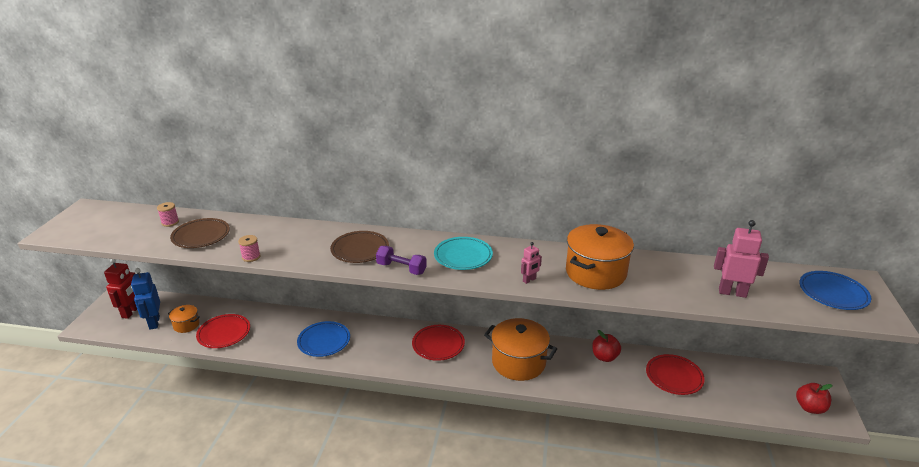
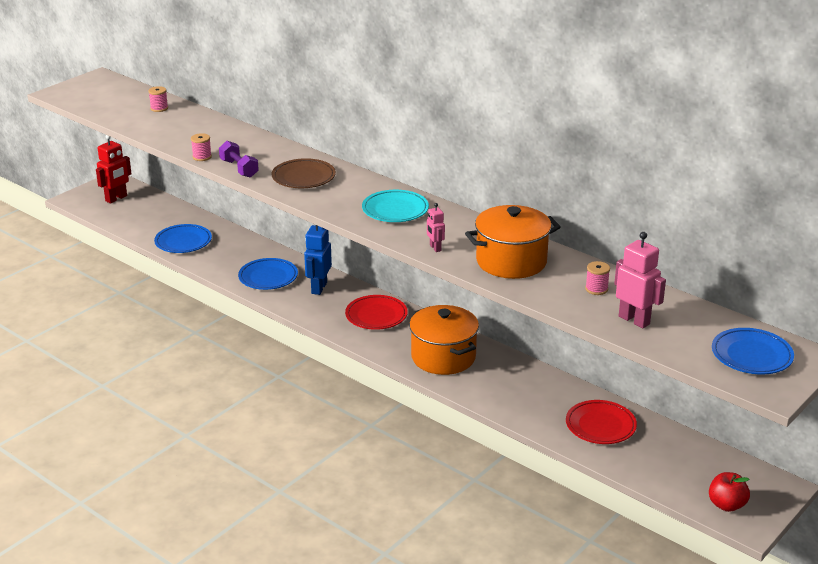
camera: 30 degrees right, 0 degrees up
(154, 322) = (130, 214): blue robot -> blue robot (318, 288)
(186, 325) = (156, 224): orange pot -> none
(201, 236) = (175, 127): brown plate -> none
(224, 333) = (183, 242): red plate -> blue plate
(401, 268) = (324, 204): purple dumbbell -> purple dumbbell (239, 168)
(529, 280) = (435, 248): pink robot -> pink robot turned 75 degrees clockwise
(604, 357) = (543, 383): red apple -> none
(677, 275) = (596, 289): none -> pink spool

